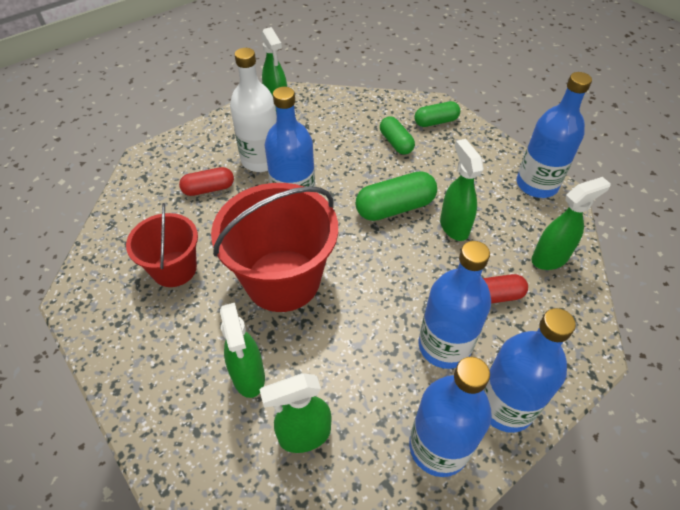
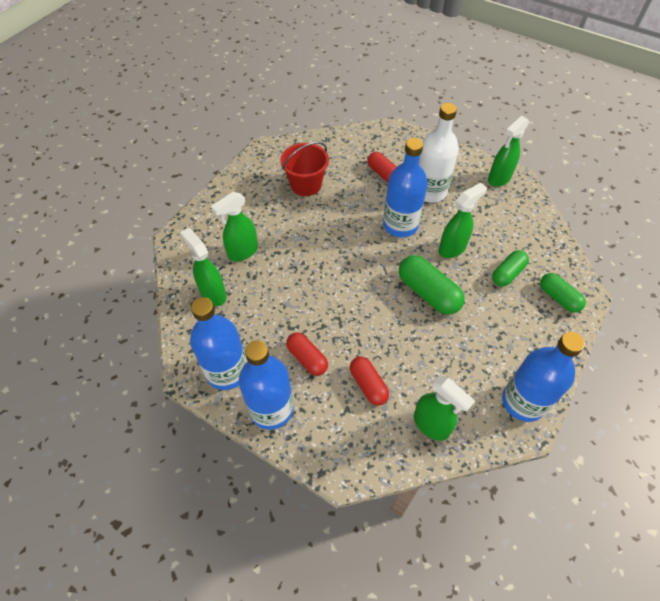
camera: 70 degrees right, 5 degrees up
(282, 280) = (323, 244): red bucket -> none
(444, 346) = (307, 358): blue bottle -> red capsule
(454, 227) = (430, 341): green spray bottle -> green spray bottle (452, 248)

